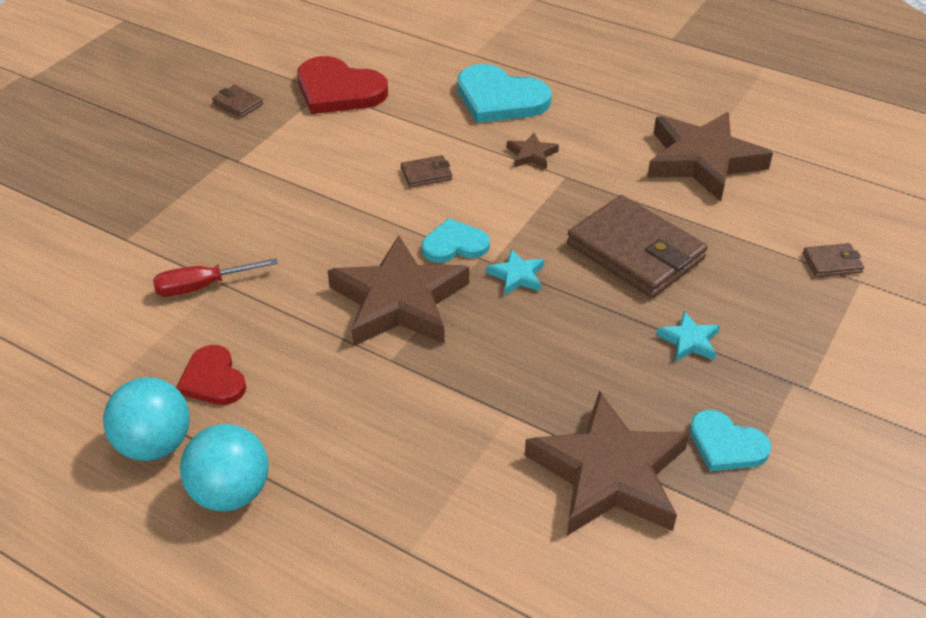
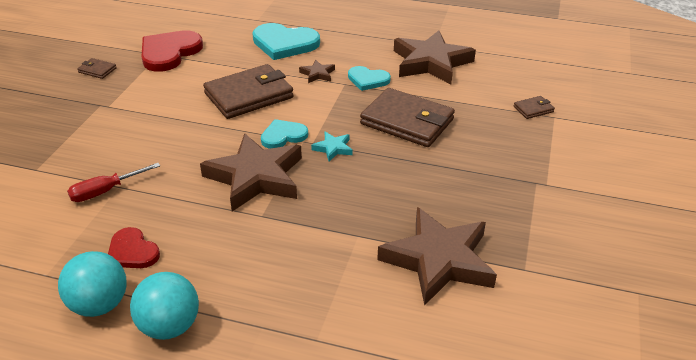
camera: 15 degrees left, 5 degrees down
(338, 90) = (169, 53): red heart -> red heart turned 105 degrees clockwise
(426, 174) = (249, 95): brown wallet -> brown wallet, size x2.31
(689, 341) = (461, 169): turquoise star -> none
(726, 444) = (508, 227): turquoise heart -> turquoise heart (368, 80)

